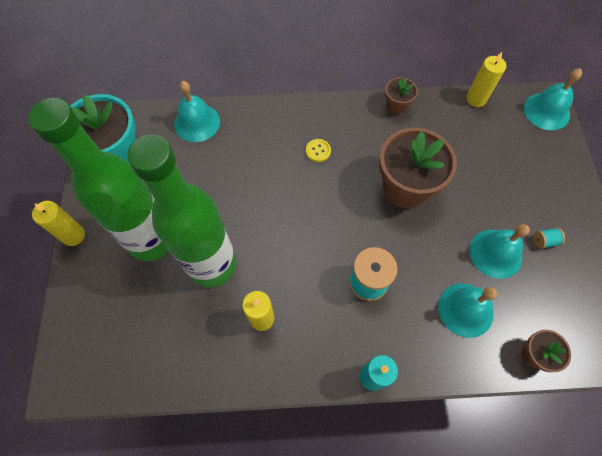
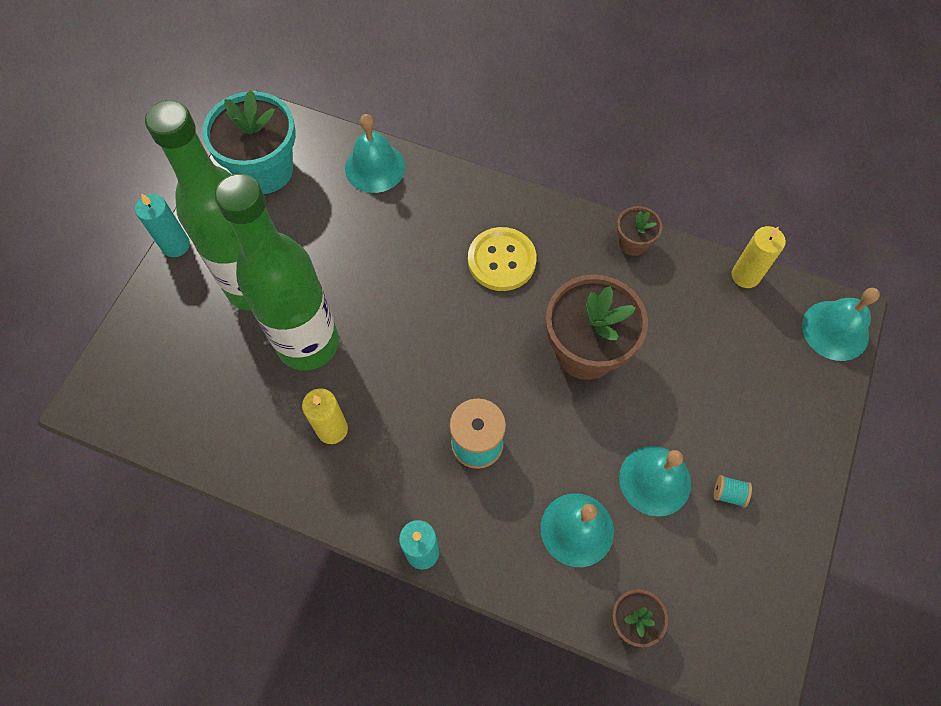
camera: 25 degrees right, 0 degrees up
(73, 235) = (175, 245): yellow candle -> turquoise candle
(318, 151) = (501, 260): yellow button -> yellow button, size x2.00

